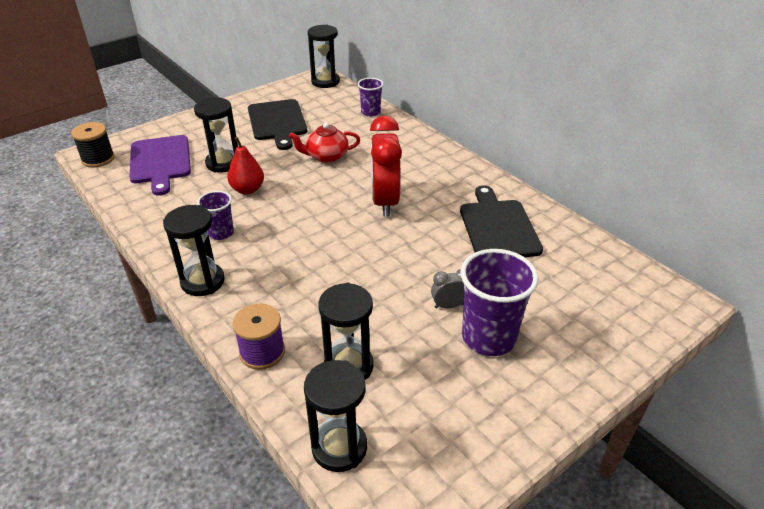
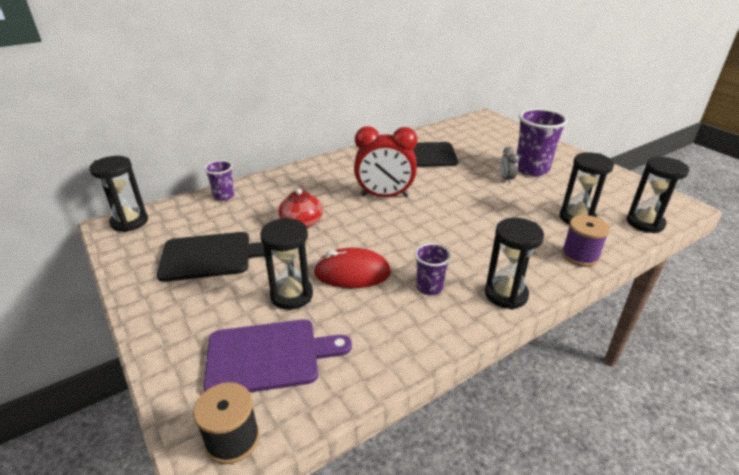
camera: 85 degrees left, 5 degrees down
(247, 189) = (352, 273): red pear -> red mouse

